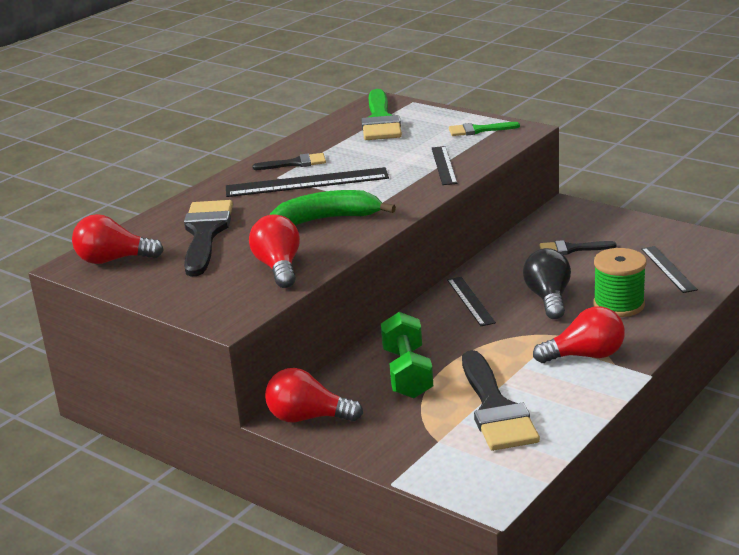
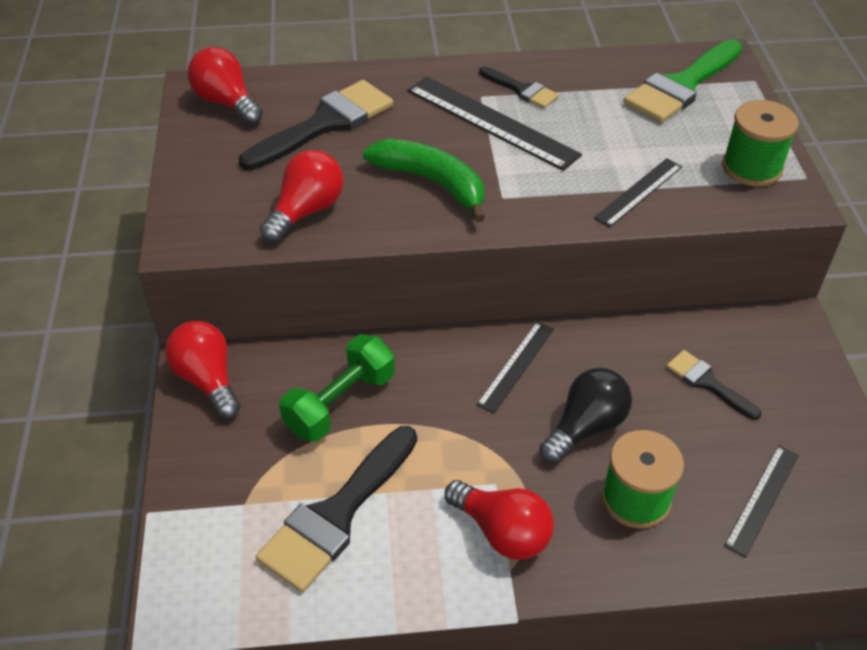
camera: 45 degrees right, 20 degrees up
(478, 130) = (751, 167): green brush -> green spool

